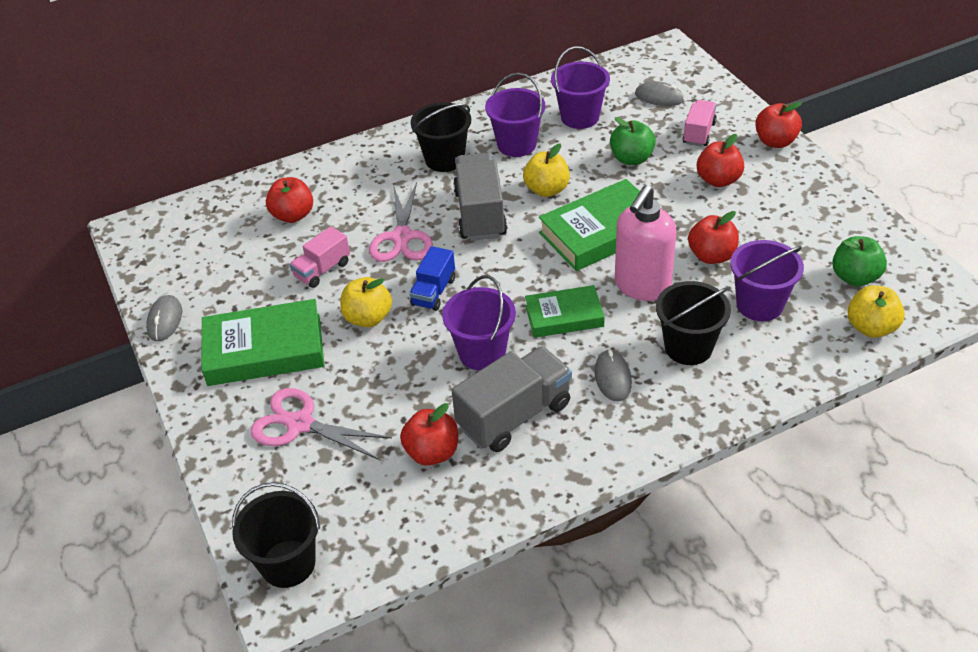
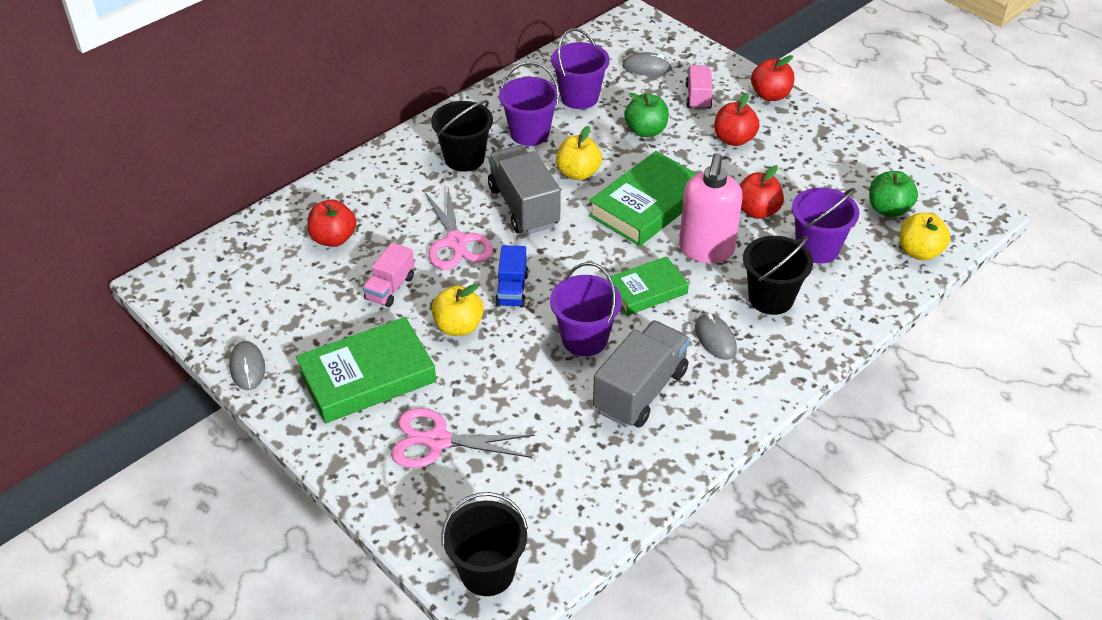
camera: 20 degrees left, 0 degrees up
(432, 452) = (578, 440): red apple -> none

